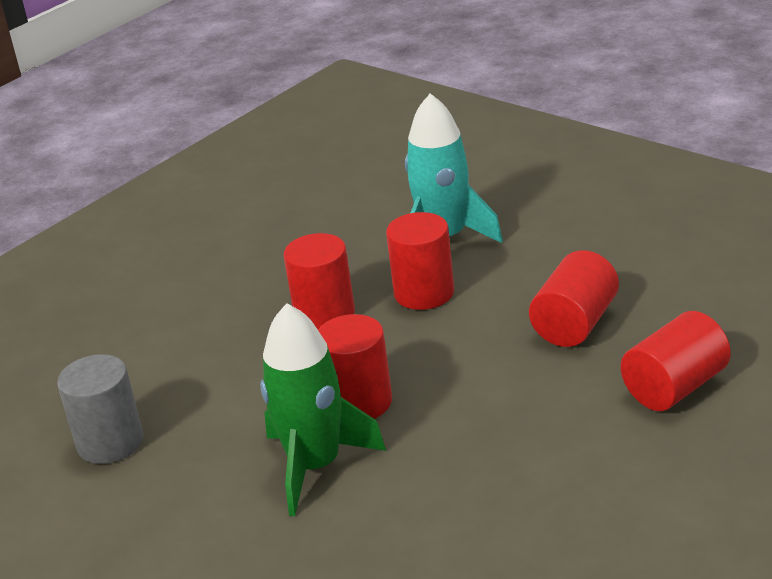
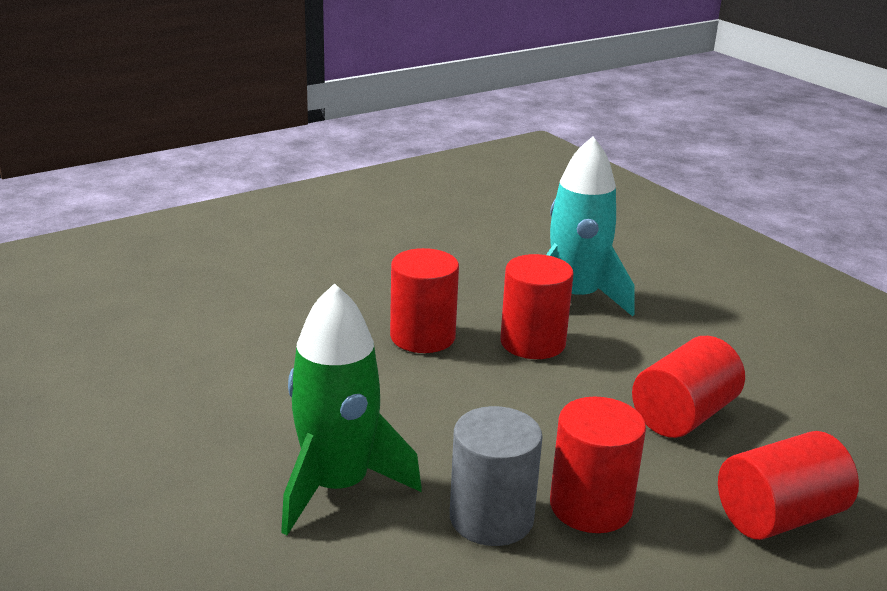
camera: 10 degrees right, 5 degrees down
(110, 442) = (146, 401): grey cylinder -> grey cylinder (491, 518)
(359, 402) = (416, 432): red cylinder -> red cylinder (591, 506)

